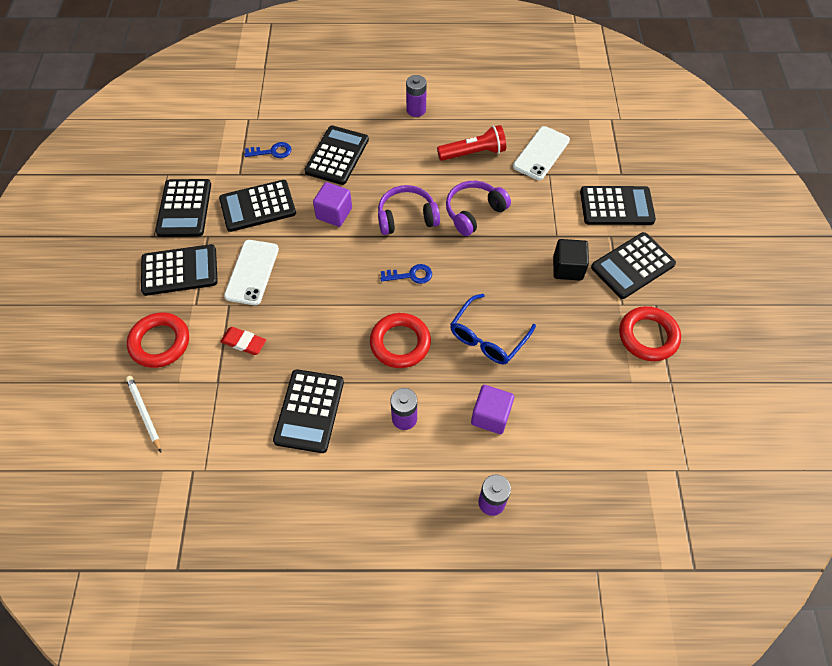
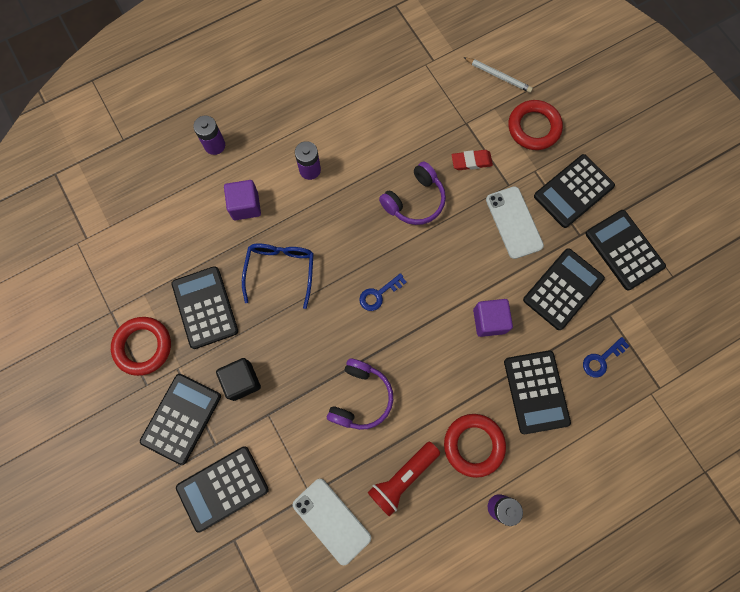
camera: 150 degrees right, 15 degrees up
(309, 411) = (383, 138): black calculator -> black calculator (205, 307)
(400, 343) = (349, 227): red ring -> red ring (473, 445)
(406, 217) = (420, 355): purple headphones -> purple headphones (414, 200)
(541, 153) = (331, 520): white phone -> white phone turned 45 degrees counterclockwise

